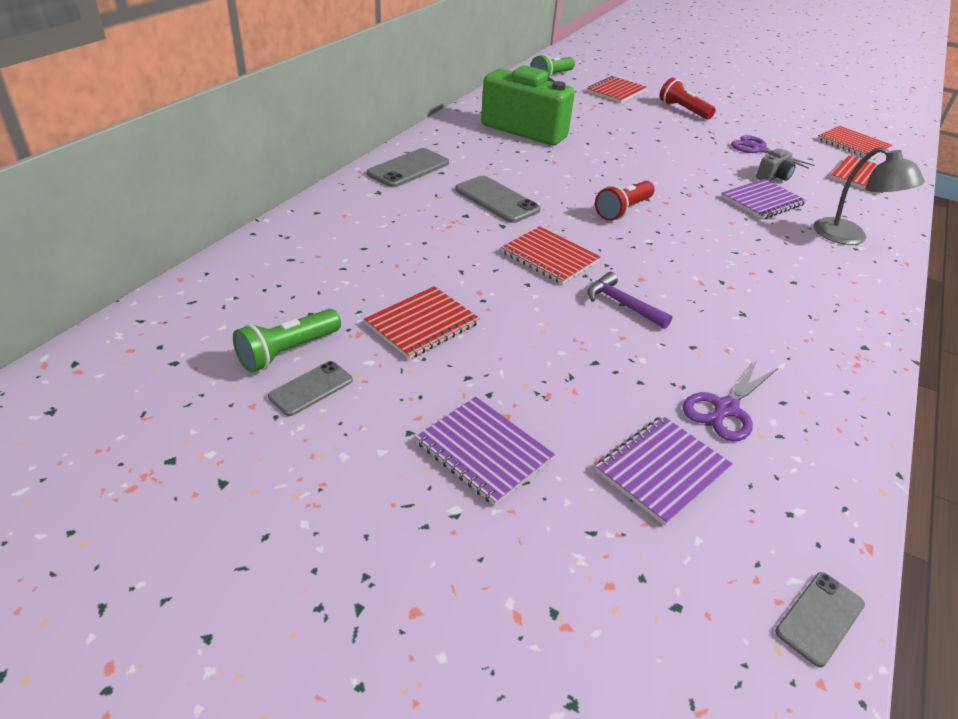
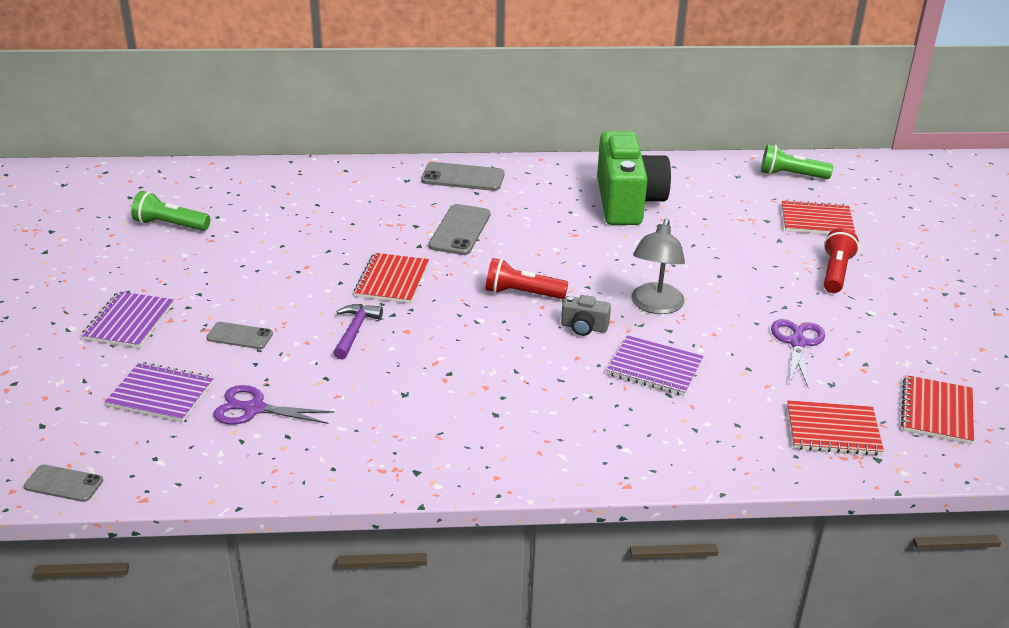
camera: 60 degrees right, 5 degrees down
(311, 388) = (141, 245): grey phone -> grey phone (240, 336)
(422, 324) = (243, 258): red notebook -> none
(773, 177) = (731, 365): grey camera -> grey camera (584, 327)
(850, 237) = (642, 438): grey lamp -> grey lamp (655, 306)

